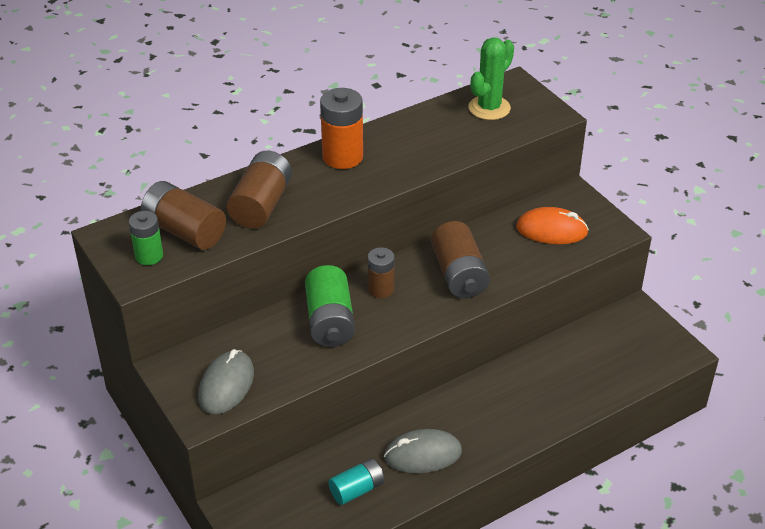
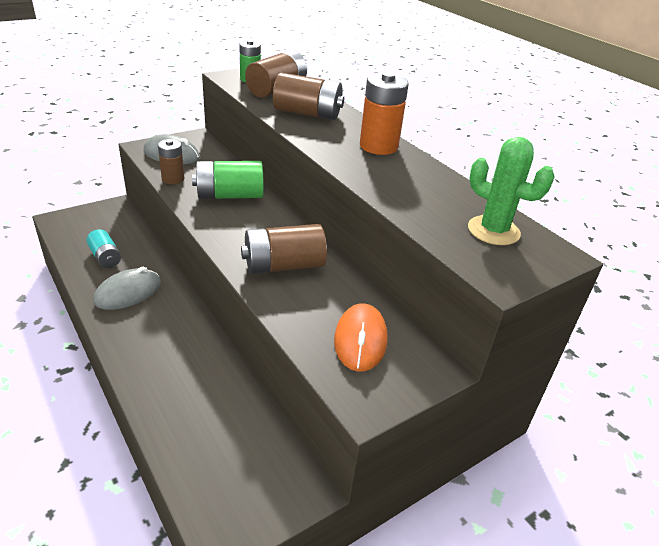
camera: 85 degrees right, 5 degrees down
(381, 289) = (266, 221): brown battery -> brown battery (173, 179)
(422, 454) = (128, 293): grey mouse -> grey mouse turned 60 degrees clockwise

